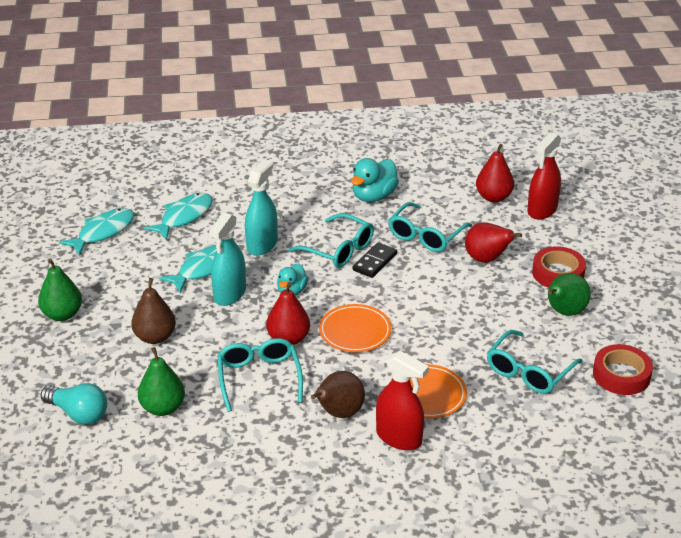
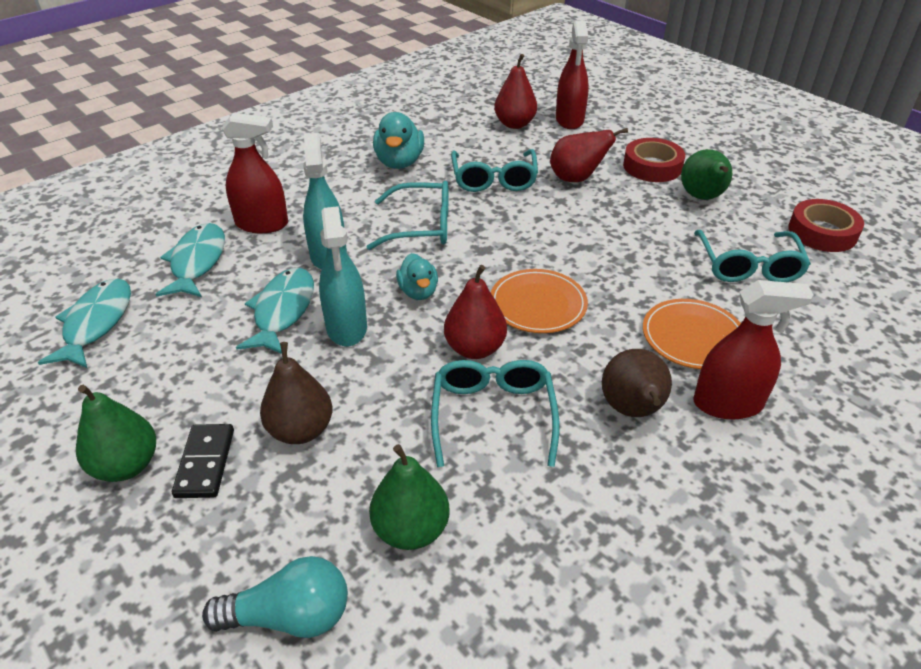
camera: 35 degrees left, 5 degrees up
(242, 207) = (262, 224): none -> red spray bottle
(259, 378) = (493, 415): turquoise glasses -> turquoise glasses turned 45 degrees clockwise
(374, 262) = (473, 224): black domino -> black domino (205, 463)

